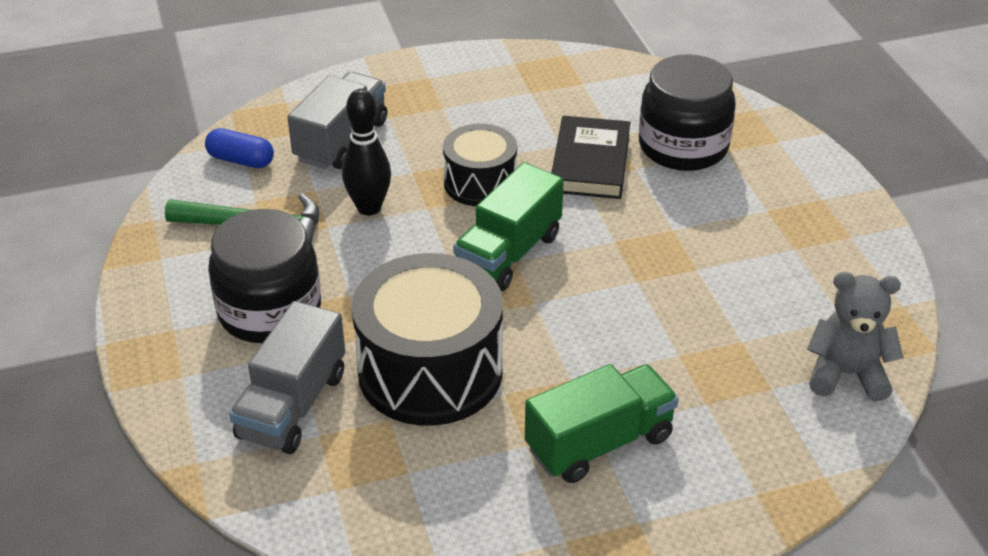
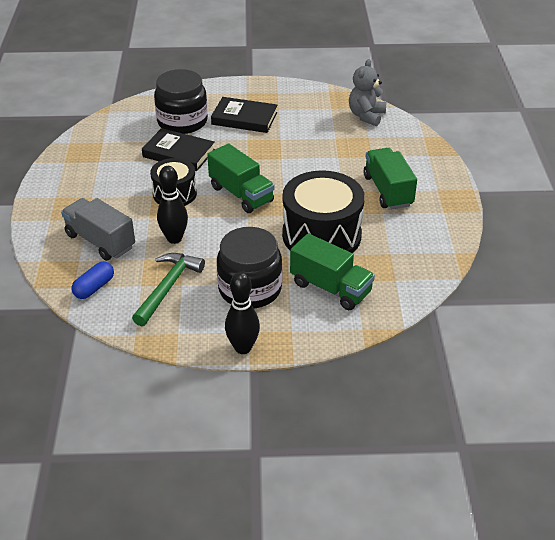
camera: 75 degrees left, 0 degrees up
(137, 329) = (243, 348): none -> black bowling pin
(292, 405) = (330, 288): grey truck -> green truck
(735, 213) = (244, 118): none -> black book

